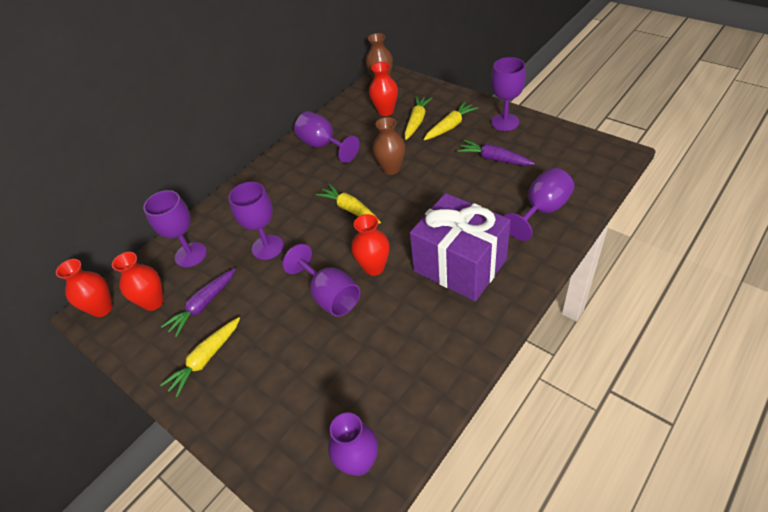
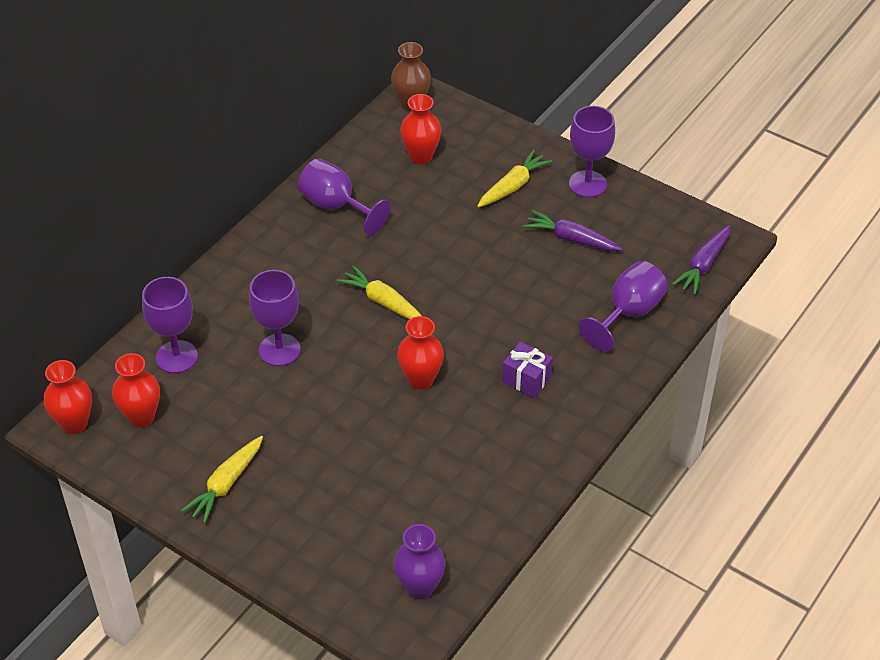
camera: 10 degrees left, 0 degrees up
(203, 305) = (209, 422): purple carrot -> purple carrot (703, 265)
(330, 296) = (369, 413): purple goblet -> none
(391, 168) = (434, 246): brown vase -> none
(417, 121) = (466, 175): yellow carrot -> none
(460, 265) = (526, 379): purple gift -> purple gift, size x0.44

